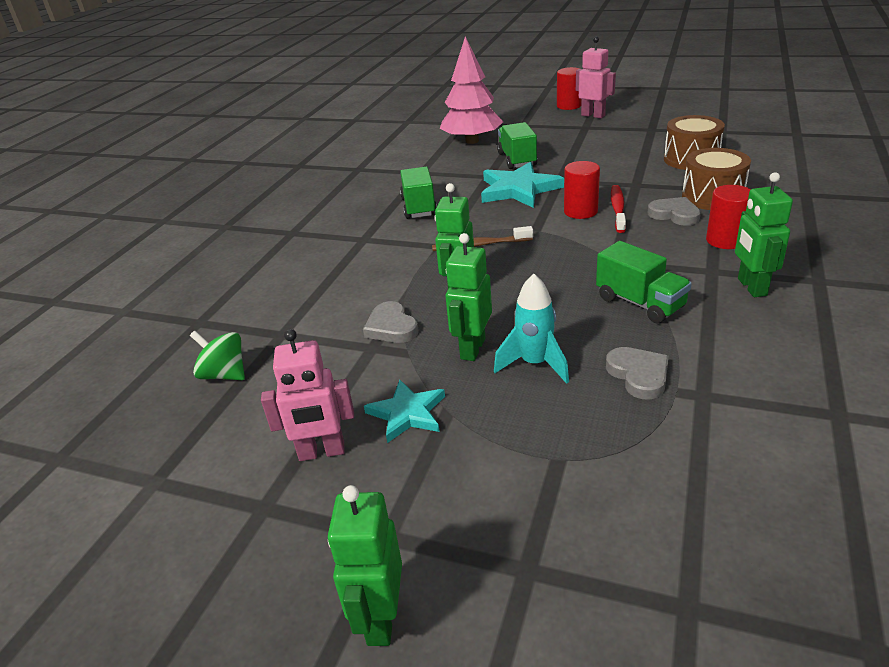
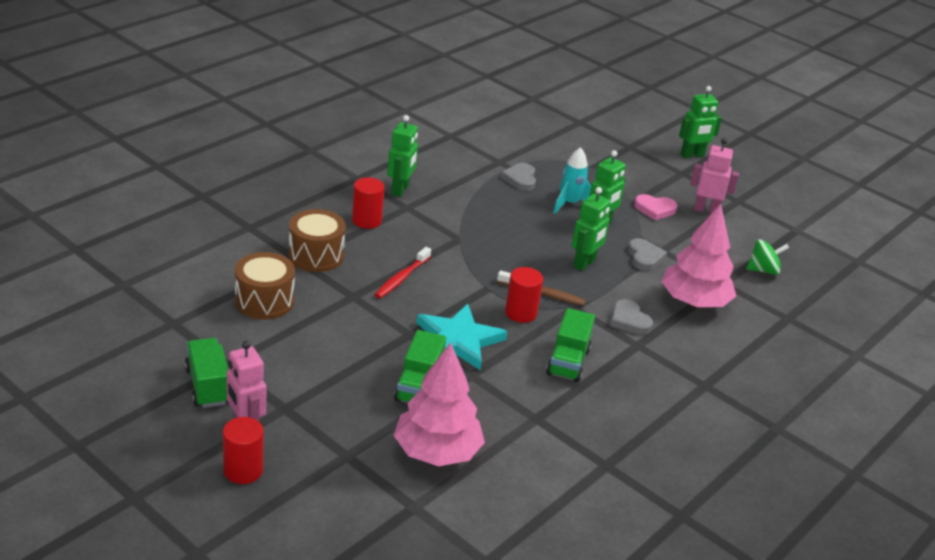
camera: 165 degrees left, 0 degrees up
(224, 374) = (763, 270): green spinning top -> green spinning top turned 60 degrees counterclockwise
(315, 297) = (694, 302): none -> pink tree
(380, 619) = (692, 155): green robot -> green robot turned 45 degrees clockwise
(407, 413) = (655, 209): turquoise star -> pink heart
(580, 211) = (433, 289): red cylinder -> red cylinder (521, 313)
(640, 303) = (476, 208): green truck -> green truck (208, 386)
(674, 214) = (367, 254): grey heart -> grey heart (629, 320)

